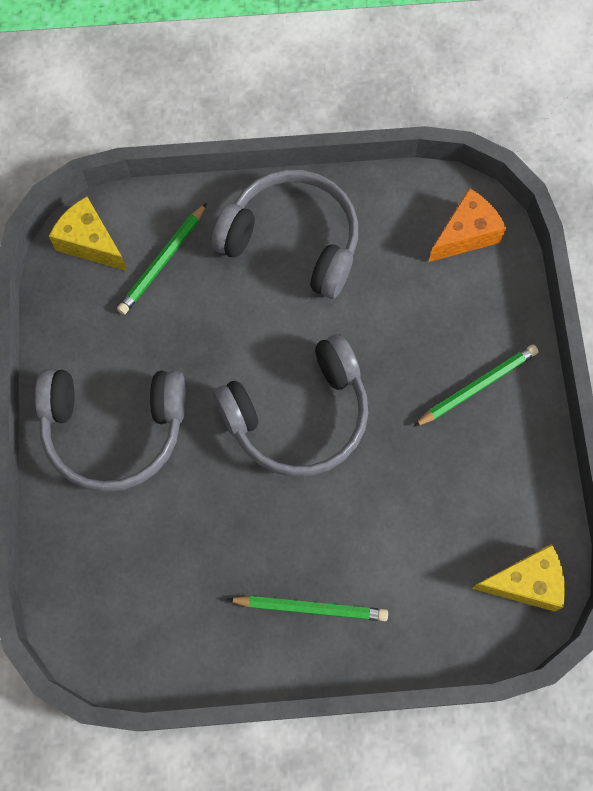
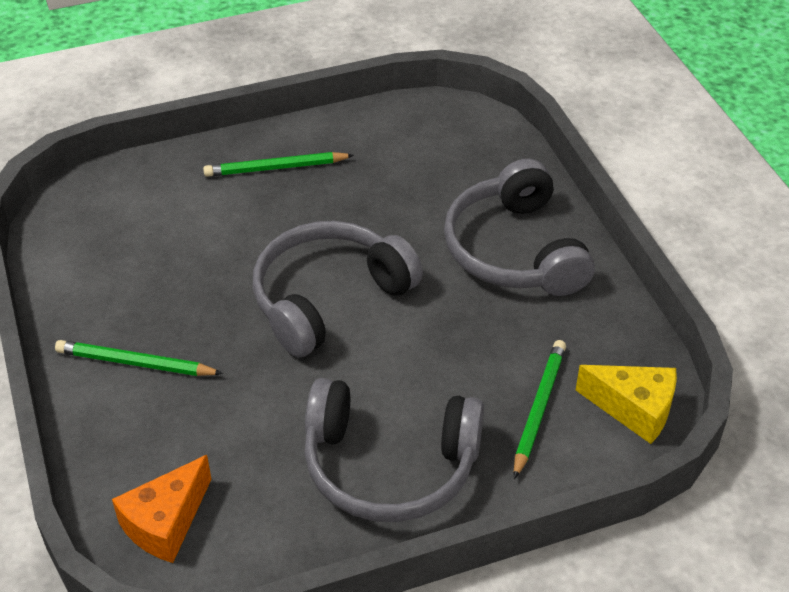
camera: 165 degrees right, 25 degrees down
(114, 430) = (514, 250): grey headphones -> grey headphones turned 90 degrees counterclockwise
(477, 386) = (135, 363): green pencil -> green pencil turned 60 degrees clockwise
(525, 582) = (73, 220): yellow cheese -> none

